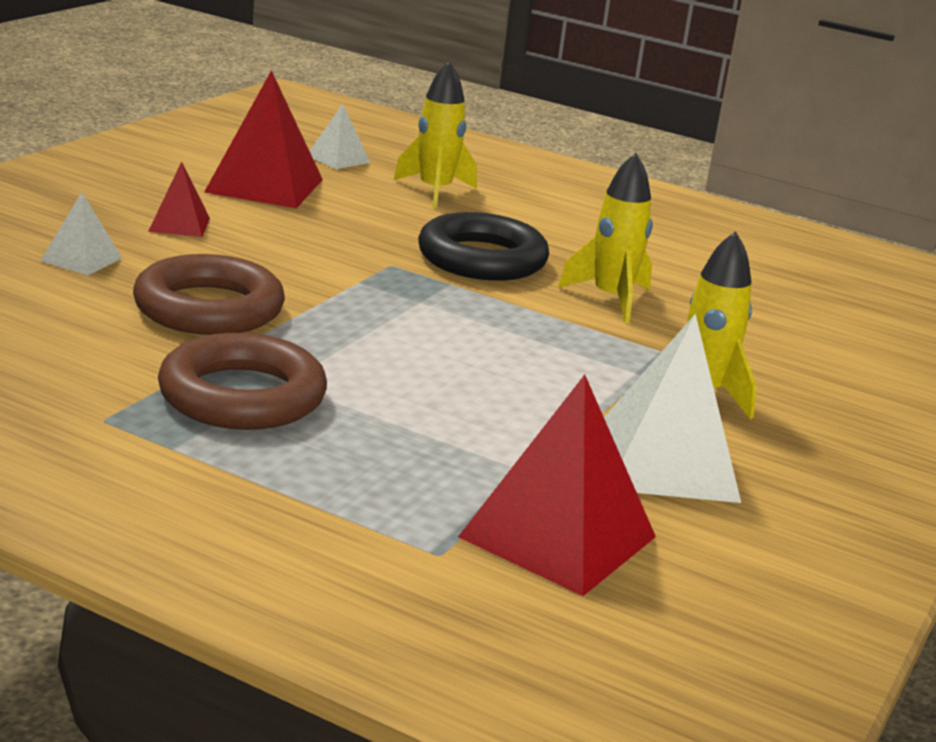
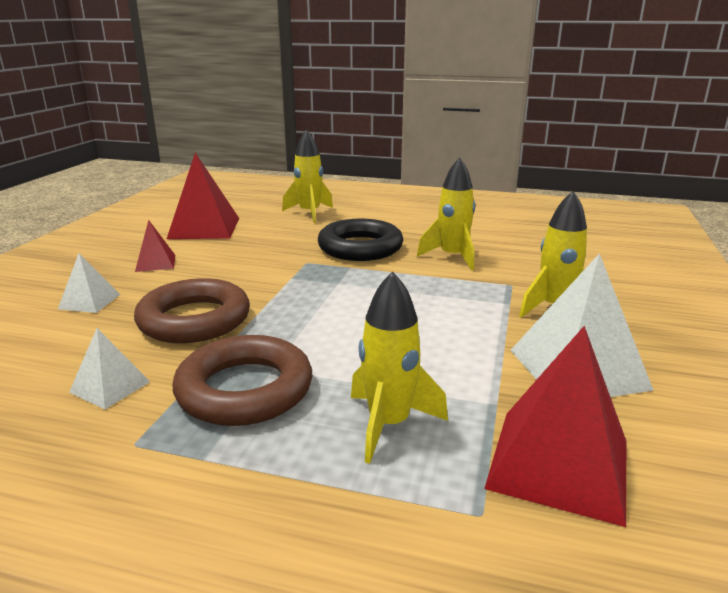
camera: 10 degrees left, 0 degrees up
(338, 159) = (243, 205): white pyramid -> white pyramid (110, 387)
(391, 463) = (389, 424): none -> yellow rocket

